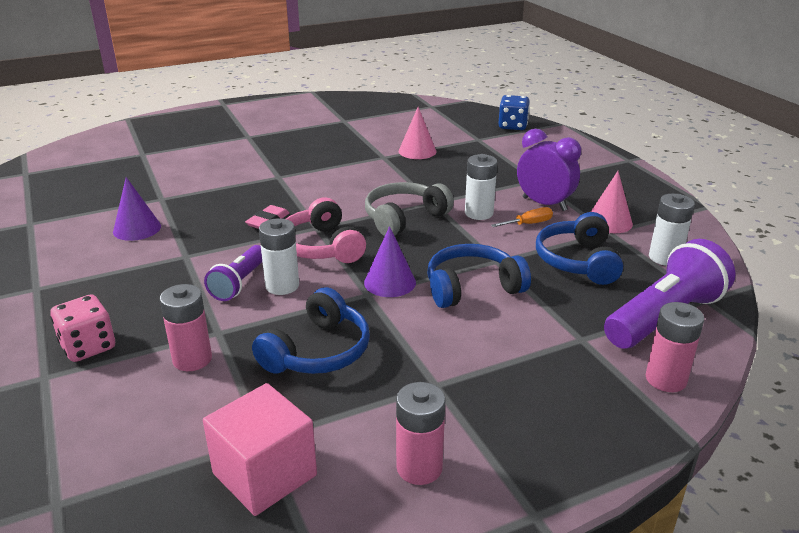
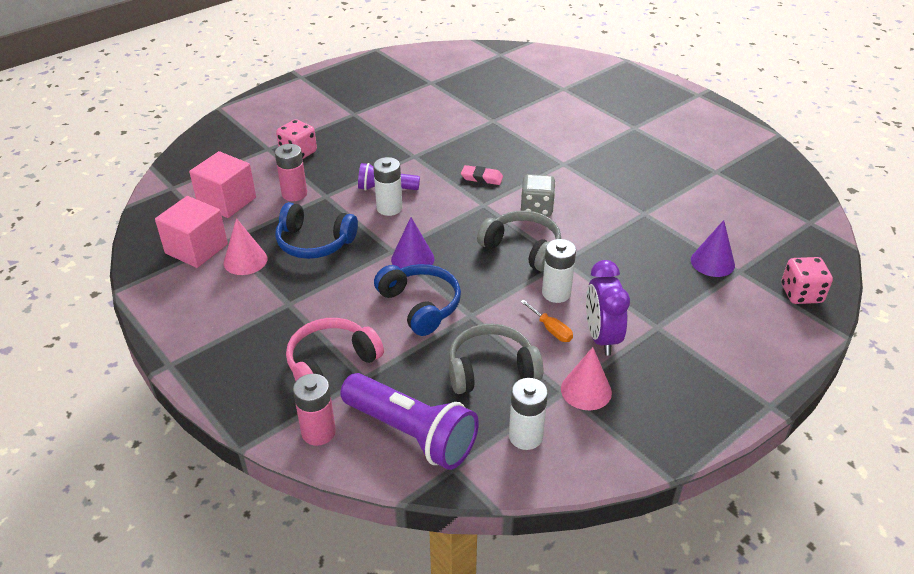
camera: 75 degrees right, 10 degrees up
(137, 229) = (442, 124): purple cone -> purple cone (712, 262)
(157, 431) = (227, 201): none -> pink cube
(321, 247) = (452, 213): pink headphones -> pink headphones (331, 363)
(344, 201) = (536, 208): none -> grey dice
(417, 151) = (673, 232): pink cone -> pink cone (245, 260)
(419, 467) = (206, 308): pink battery -> none
(512, 126) = (801, 294): blue dice -> pink dice
(544, 204) = (601, 337): purple clock -> purple clock turned 150 degrees clockwise
(577, 261) = (491, 369): blue headphones -> grey headphones

